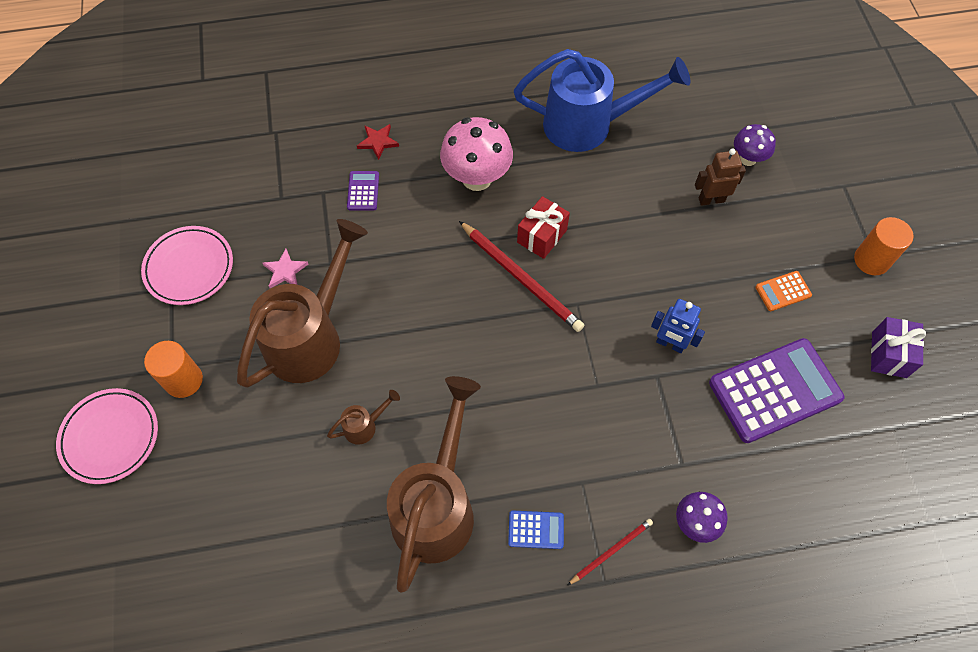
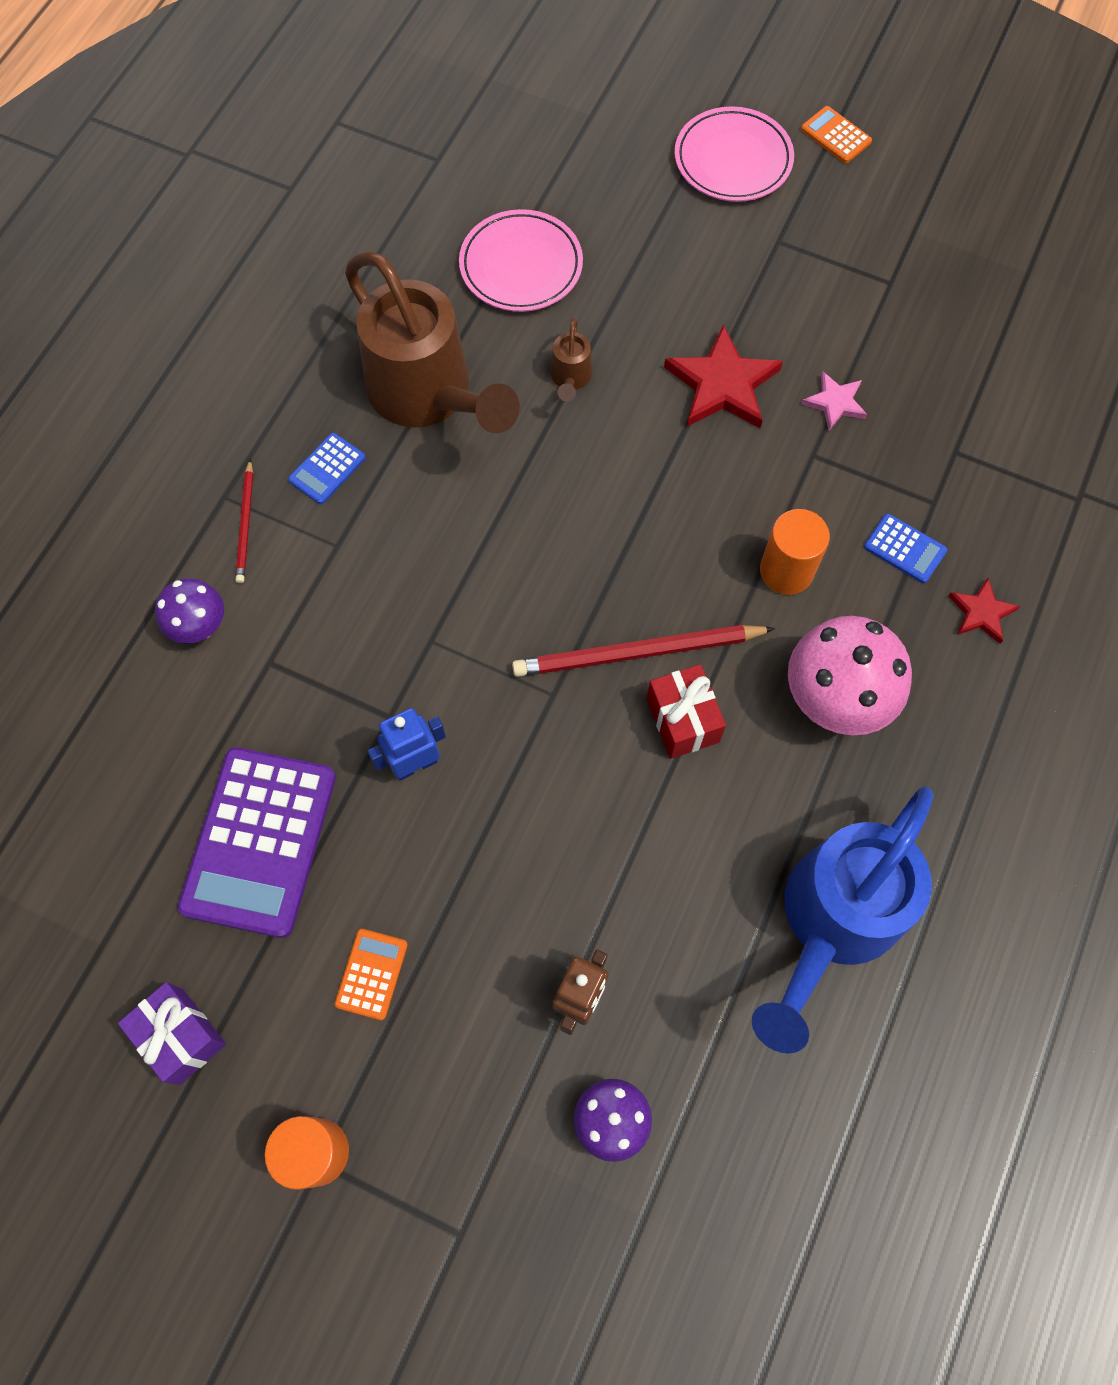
camera: 125 degrees right, 5 degrees up
(51, 384) = (835, 135): none -> orange calculator
(184, 380) = (754, 245): orange cylinder -> orange cylinder (786, 571)
(189, 268) = (908, 311): pink plate -> pink plate (521, 266)
(311, 337) = (722, 384): brown watering can -> red star
(363, 191) = (904, 549): purple calculator -> blue calculator

